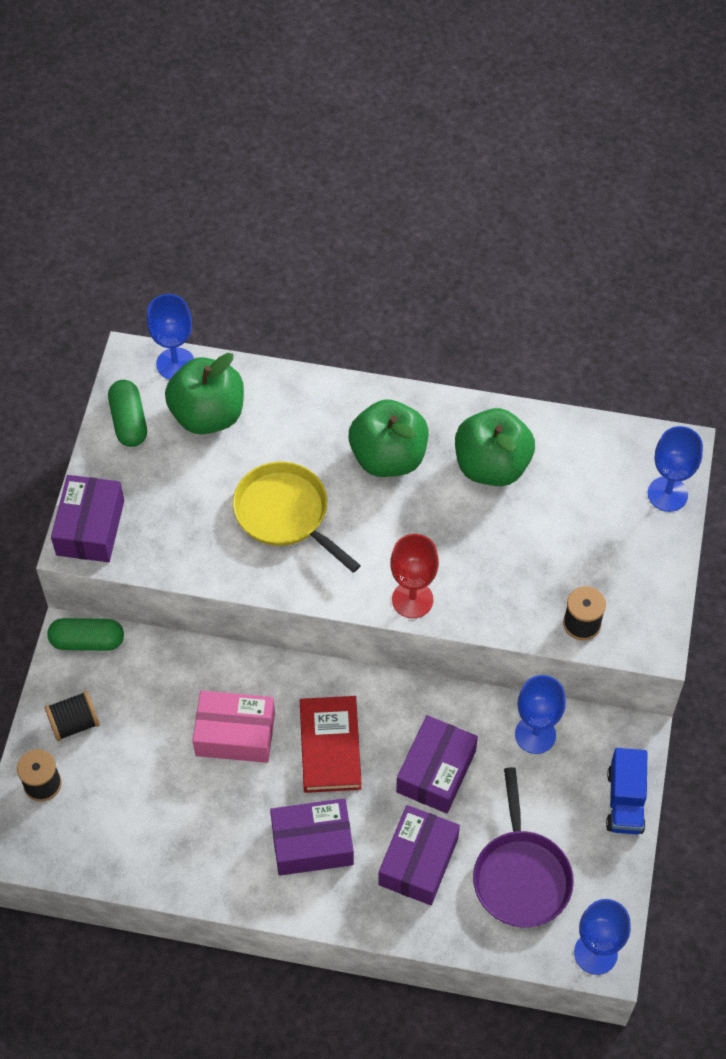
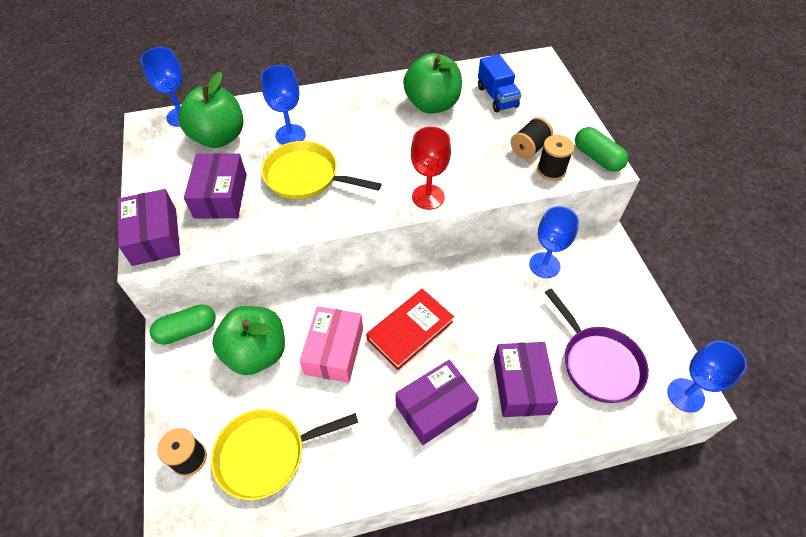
camera: 25 degrees left, 5 degrees down
(74, 723) = (199, 396): black spool -> black spool (529, 148)
(119, 813) = (266, 454): none -> yellow pan
(129, 421) = (159, 159): green capsule -> green capsule (597, 158)
(235, 734) = (334, 351): pink box -> pink box turned 60 degrees counterclockwise
(330, 746) = (410, 330): red book -> red book turned 75 degrees clockwise
(388, 457) = (361, 121): green apple -> green apple (256, 353)
(436, 771) = (494, 316): purple box -> purple box (221, 196)
(625, 801) = (629, 283): blue truck -> blue truck (497, 97)
(667, 494) = (550, 84): blue goblet -> blue goblet (290, 135)

